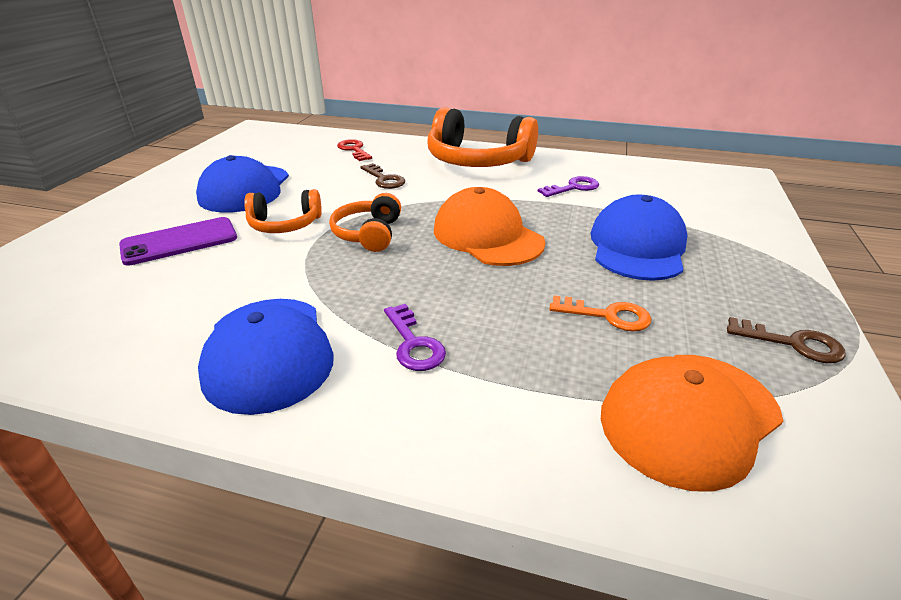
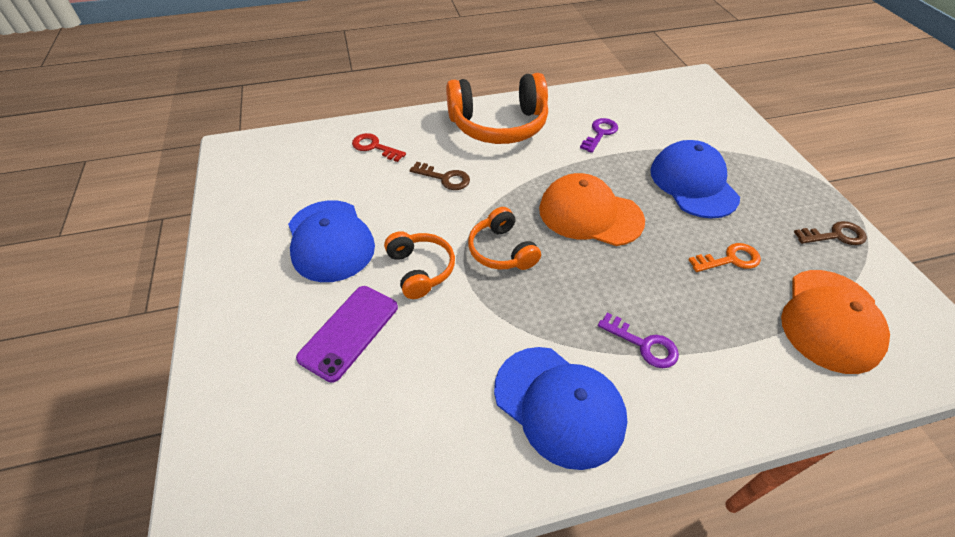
camera: 30 degrees left, 15 degrees up
(285, 224) = (420, 269): orange headphones -> orange headphones turned 75 degrees counterclockwise

